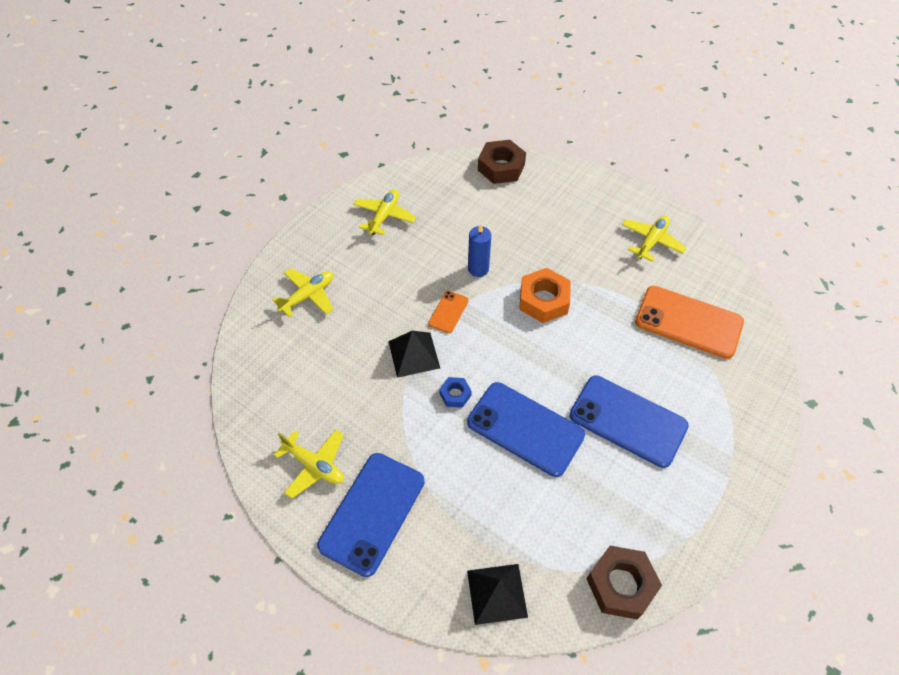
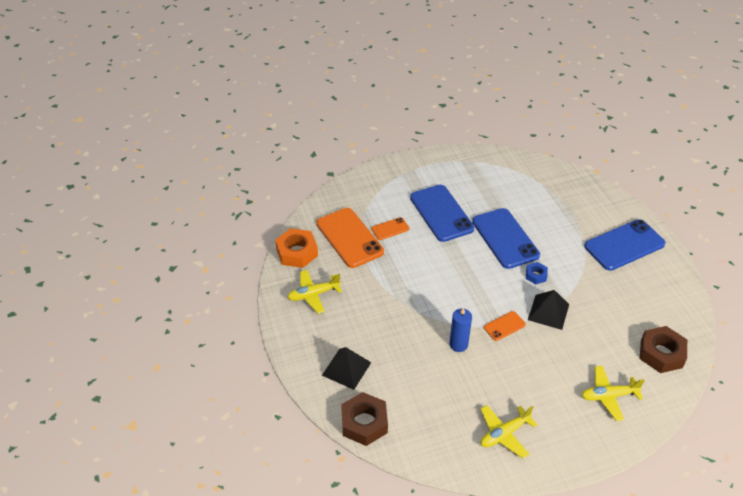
camera: 145 degrees left, 10 degrees down
(314, 465) = (650, 283): yellow plane -> none
(497, 593) = (574, 186): black pyramid -> black pyramid (346, 368)
(543, 300) = (430, 298): orange nut -> orange nut (297, 252)
(621, 585) = (509, 162): brown nut -> brown nut (661, 354)
(660, 360) = (390, 229): none -> orange phone

